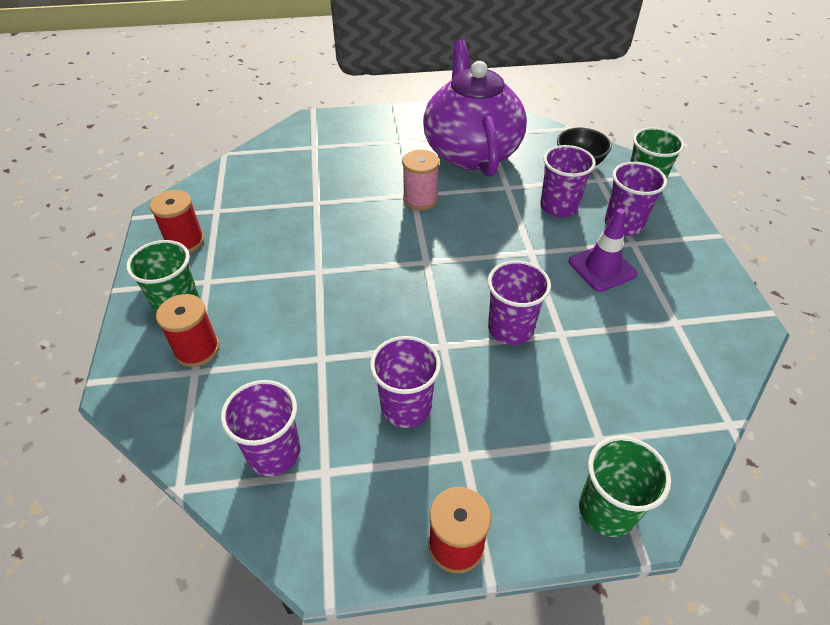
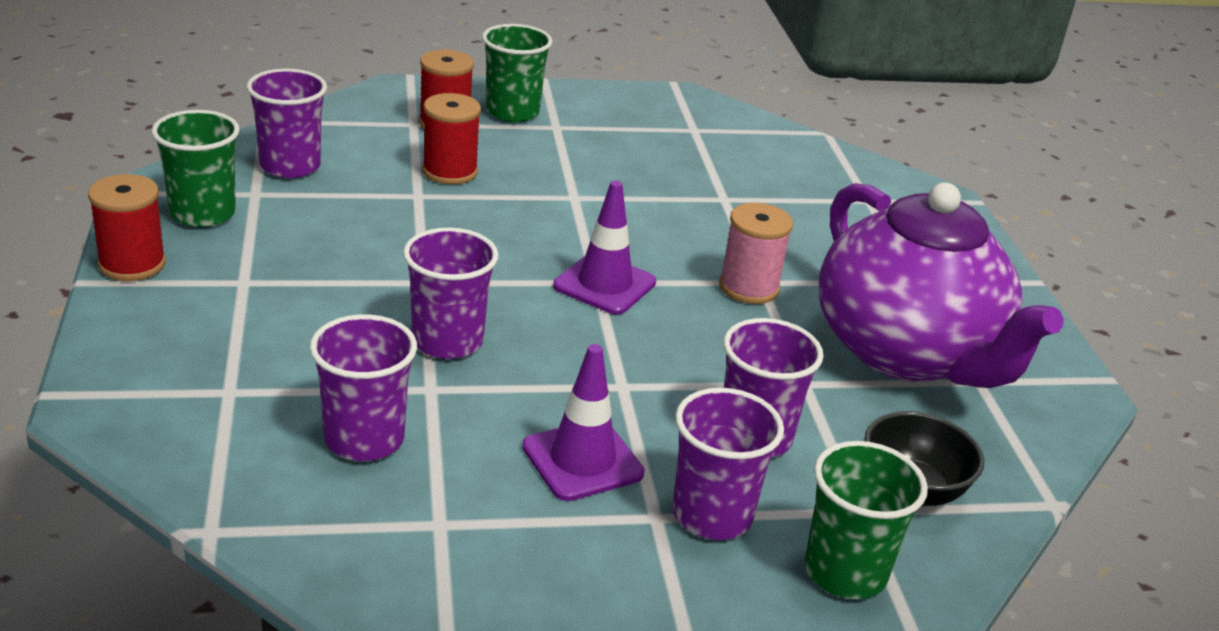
camera: 85 degrees right, 15 degrees down
(185, 241) = (629, 112): red spool -> red spool (450, 171)
(406, 407) = (327, 246): purple cup -> purple cup (364, 439)
(429, 257) = (604, 284): none -> purple traffic cone
(471, 151) = (907, 353): purple teapot -> purple teapot turned 75 degrees clockwise
(607, 510) = (124, 376): green cup -> green cup (202, 213)

